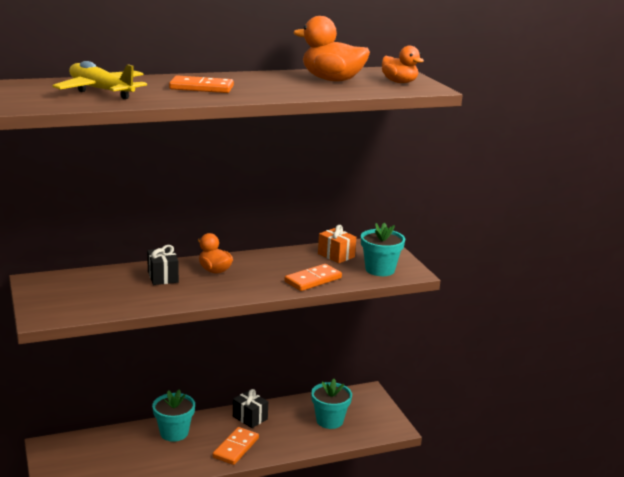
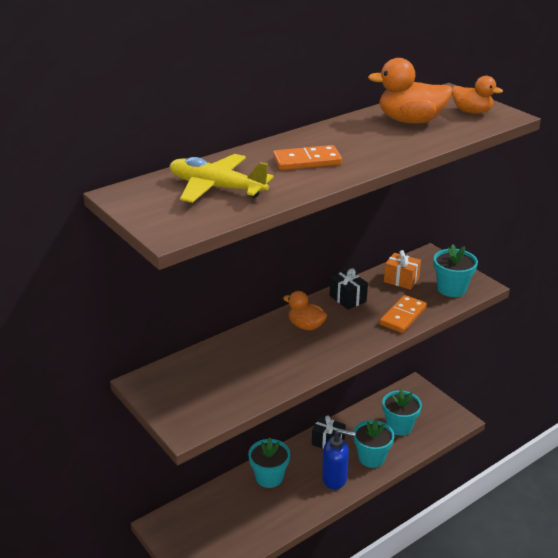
camera: 15 degrees left, 10 degrees up
(163, 277) = (264, 346): black gift -> black gift (347, 298)
(236, 448) = (335, 479): orange domino -> blue soap dispenser
(284, 439) = (371, 457): none -> turquoise flower pot

